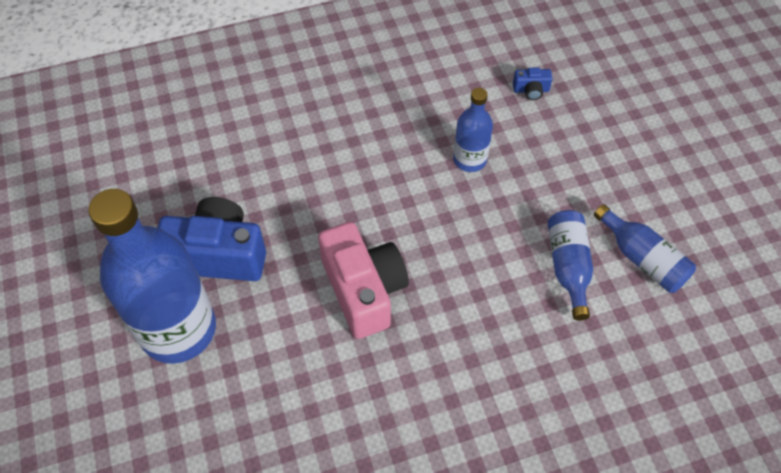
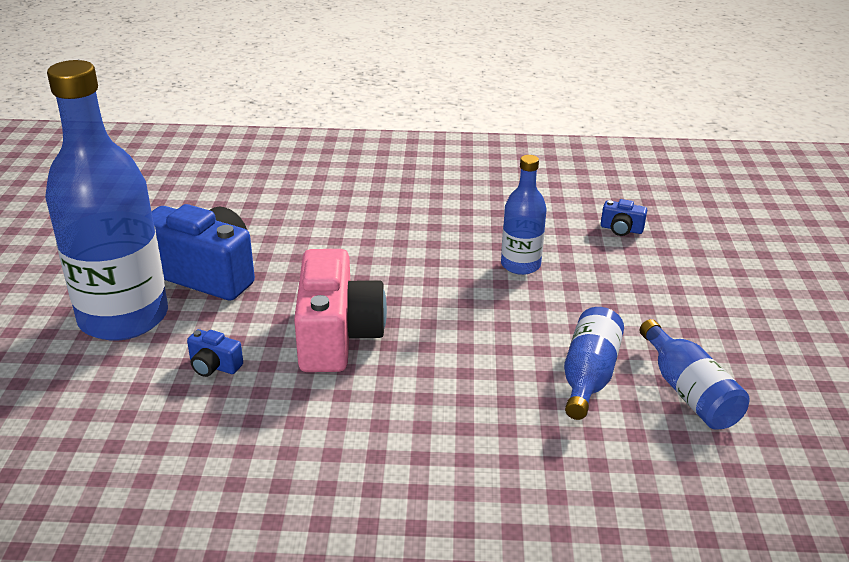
camera: 20 degrees right, 25 degrees down
(284, 356) = (214, 366): none -> blue camera

